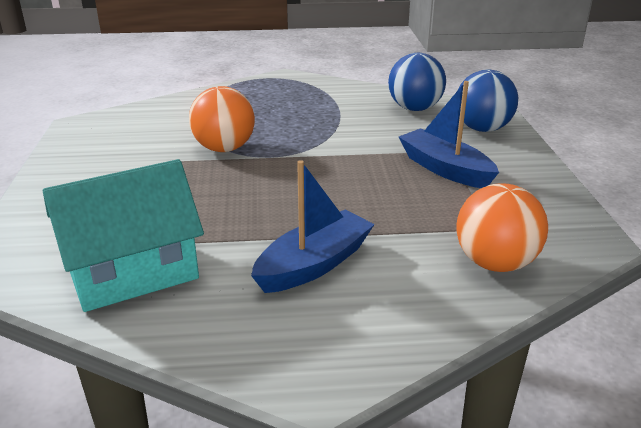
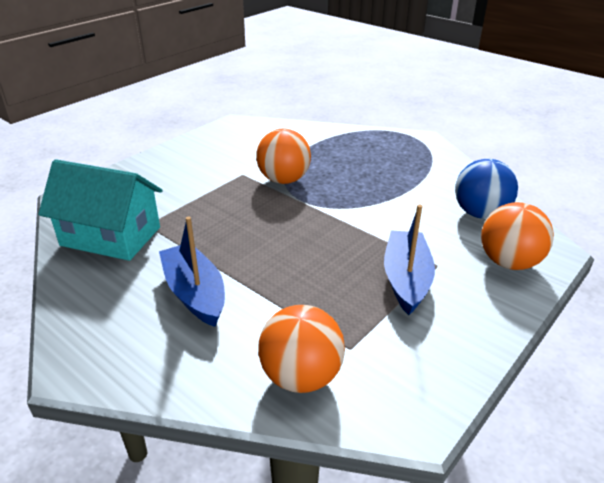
camera: 45 degrees right, 5 degrees up
(314, 264) = (195, 293): blue boat -> blue boat turned 120 degrees counterclockwise
(482, 129) = (509, 262): blue ball -> orange ball

